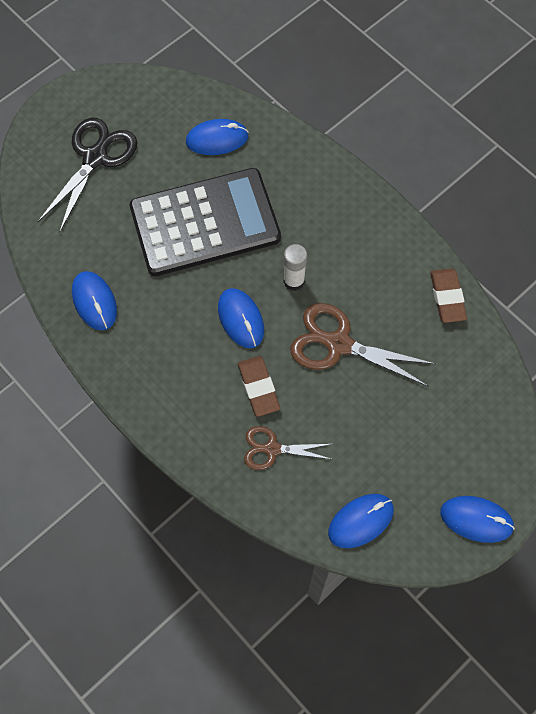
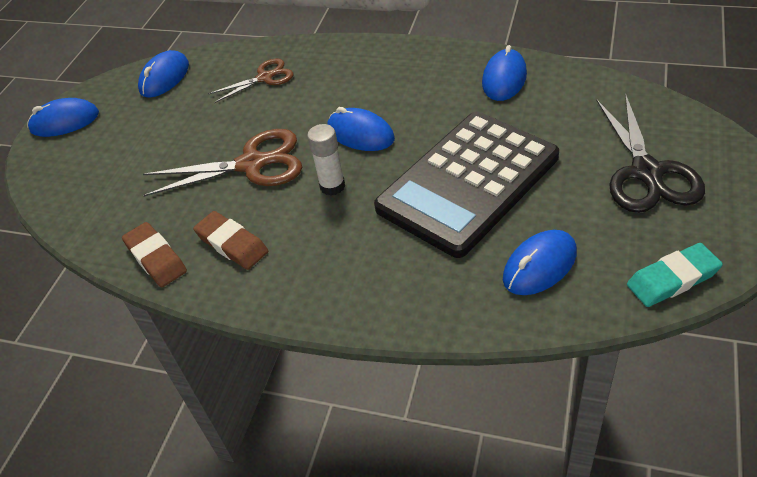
camera: 155 degrees right, 20 degrees down
(94, 302) = (504, 79): blue mouse -> blue mouse turned 75 degrees clockwise
(158, 89) = (672, 279): none -> turquoise eraser
(258, 387) = (305, 103): brown eraser -> brown eraser (232, 244)

